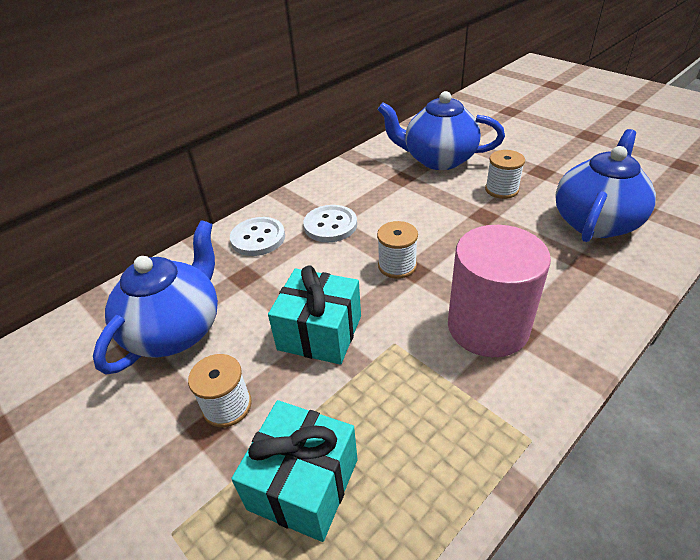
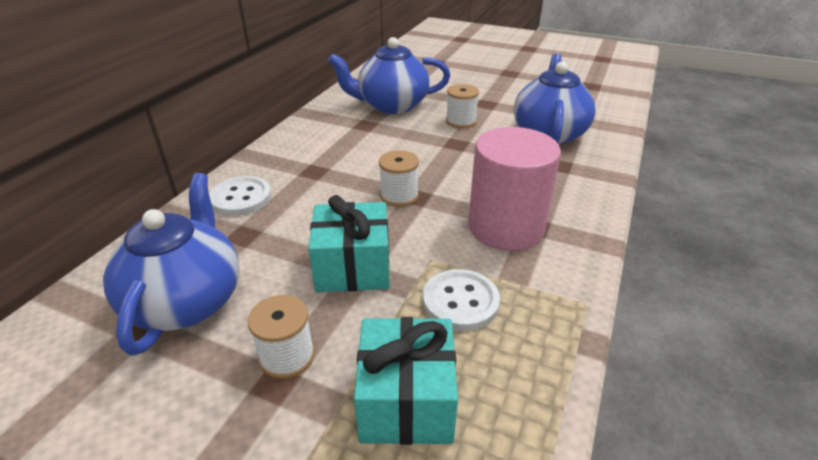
camera: 25 degrees left, 5 degrees down
(330, 225) = (314, 174): white button -> white button (460, 301)

